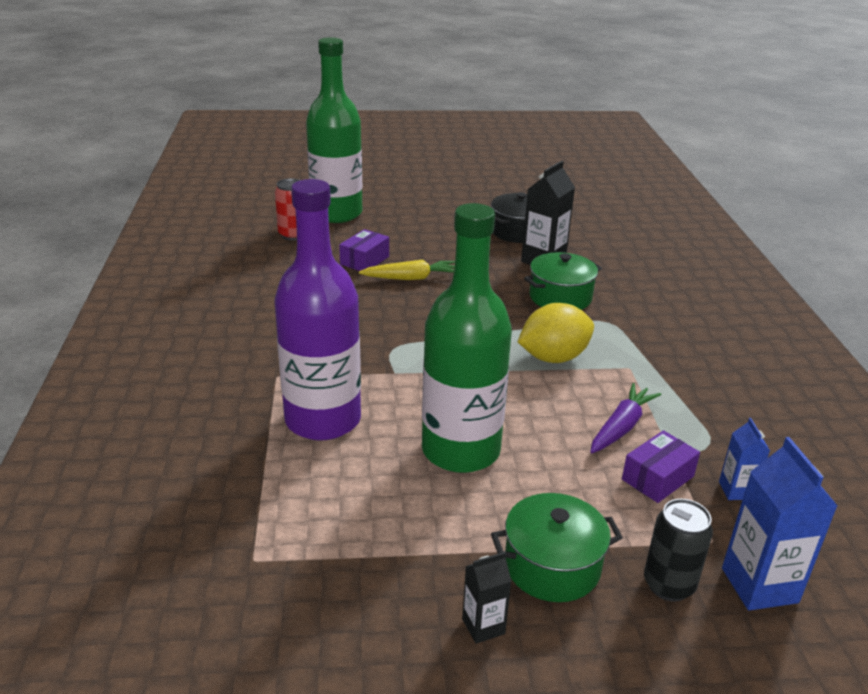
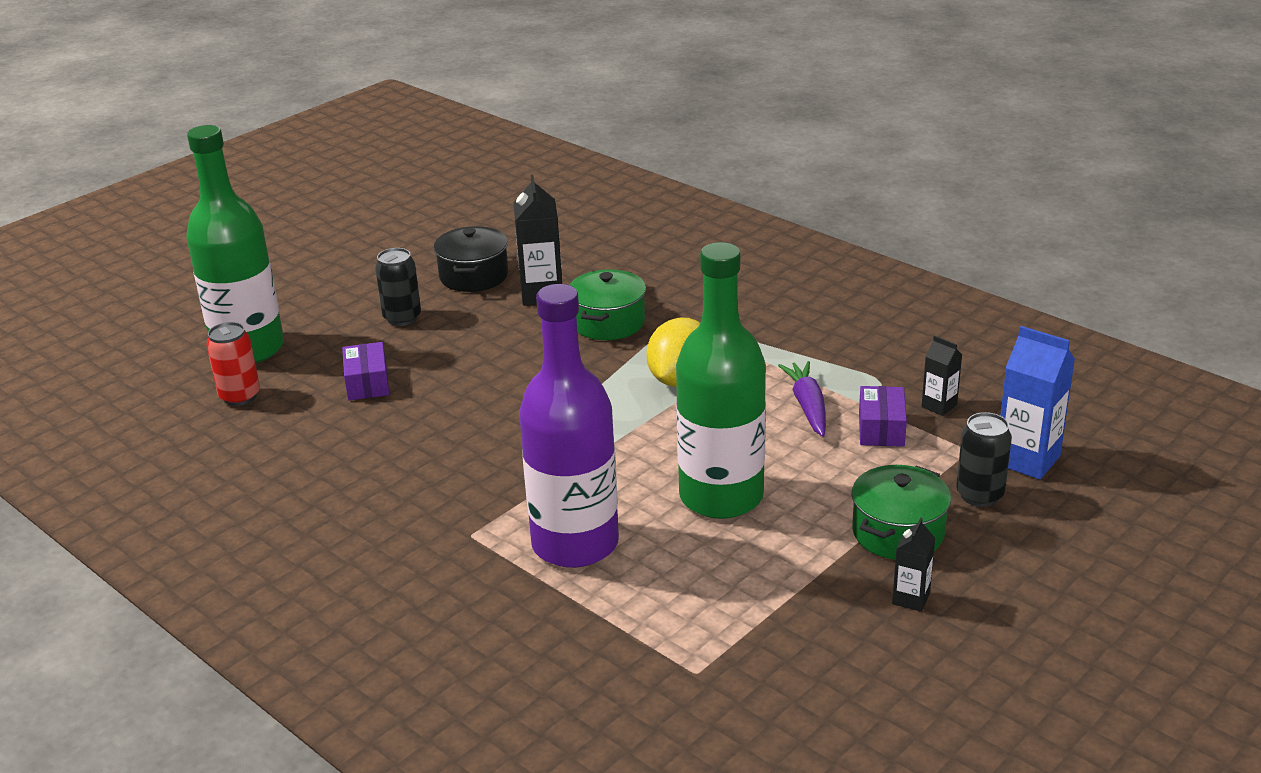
camera: 40 degrees left, 0 degrees up
(411, 278) = (444, 376): yellow carrot -> none
(440, 235) = (402, 318): none -> black can
(736, 490) = (939, 406): blue carton -> black carton

